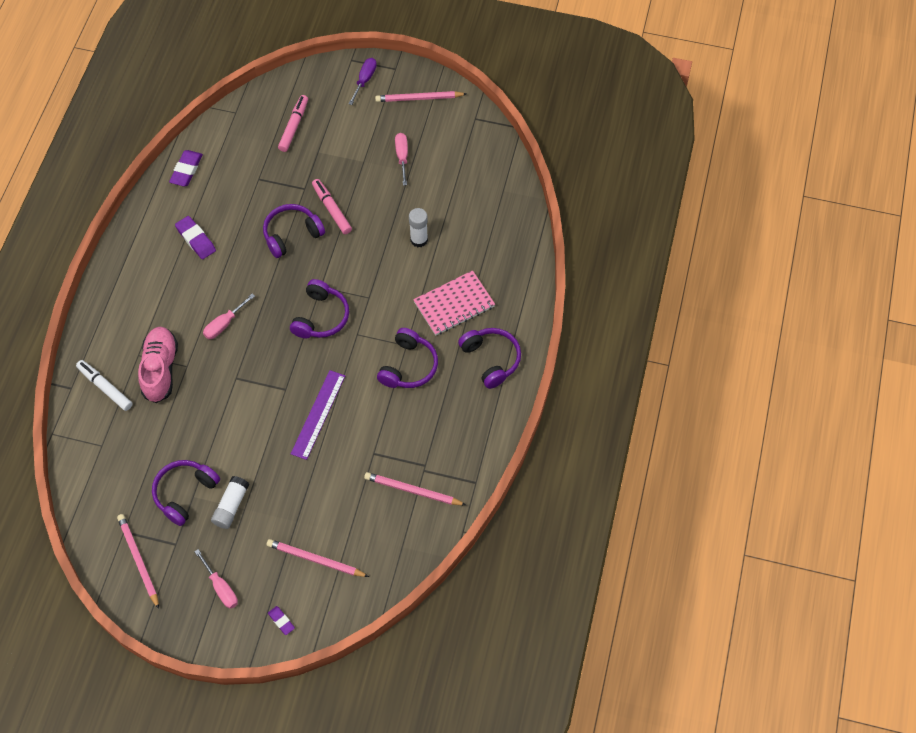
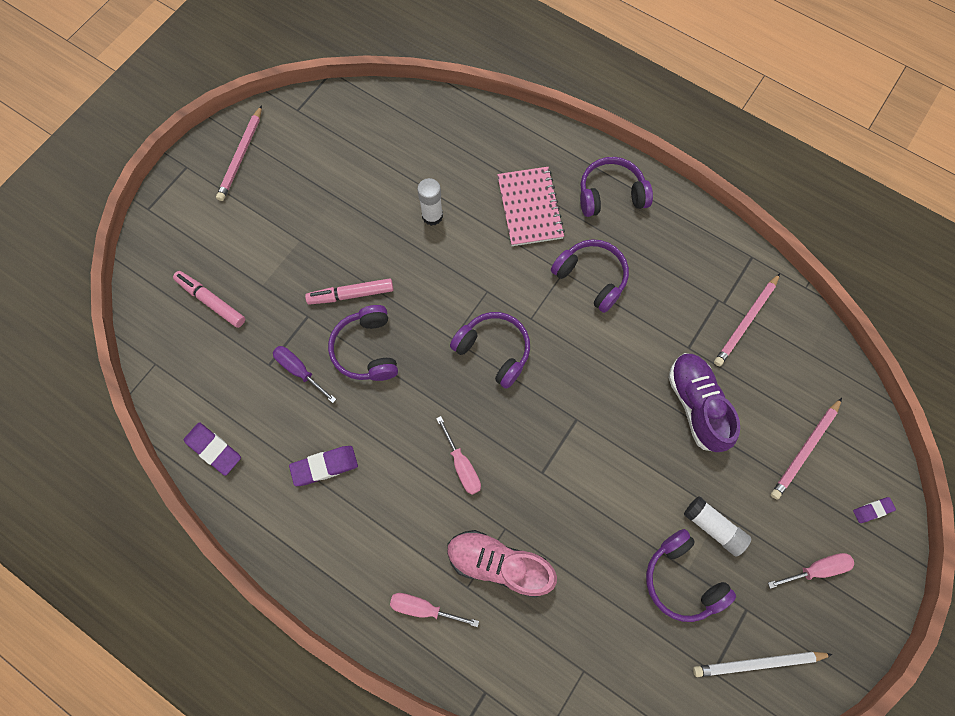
camera: 70 degrees left, 10 degrees up
(105, 388) = (501, 644): white marker -> none
(138, 560) = (758, 663): pink pencil -> white pencil
(318, 414) = (621, 392): purple ruler -> none
(326, 470) = (696, 405): none -> purple shoe
(364, 80) = (185, 204): purple screwdriver -> purple screwdriver (300, 371)
(402, 157) = (313, 198): pink screwdriver -> pink screwdriver (424, 608)

